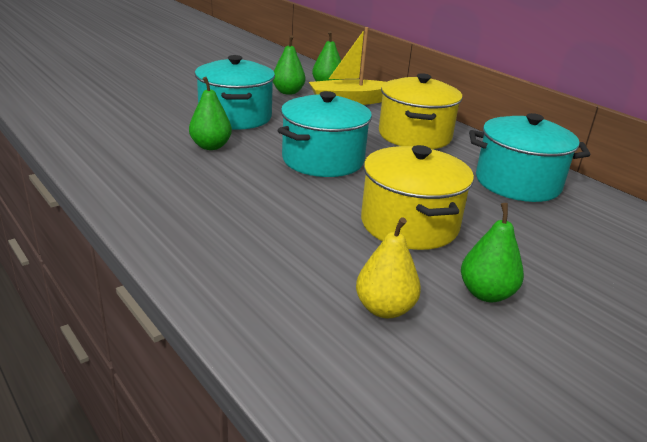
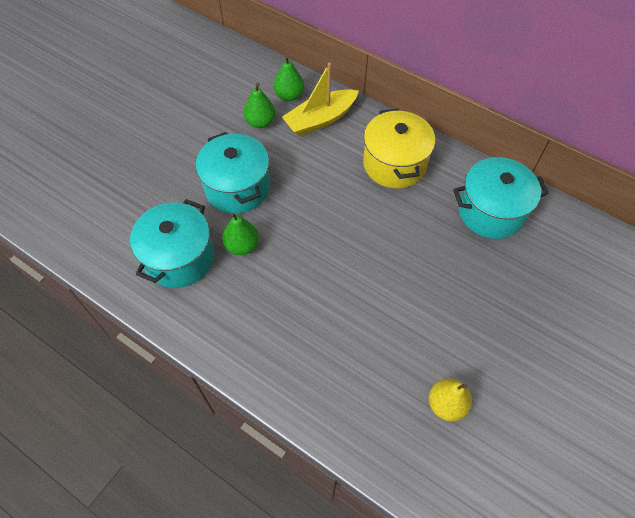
camera: 15 degrees left, 30 degrees up
(323, 160) = (338, 233): turquoise pot -> turquoise pot (179, 258)
(409, 224) = (431, 301): yellow pot -> none
(486, 293) = (502, 363): green pear -> none

